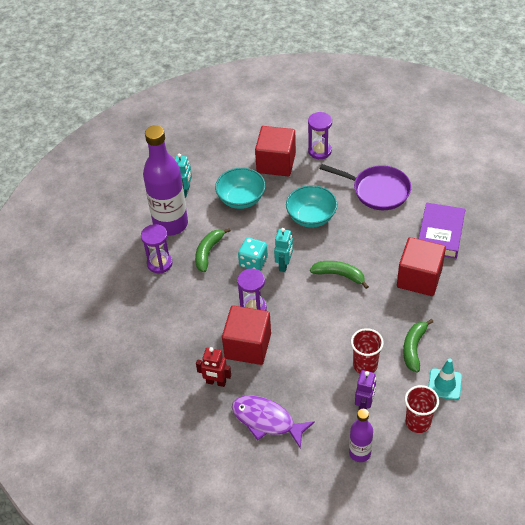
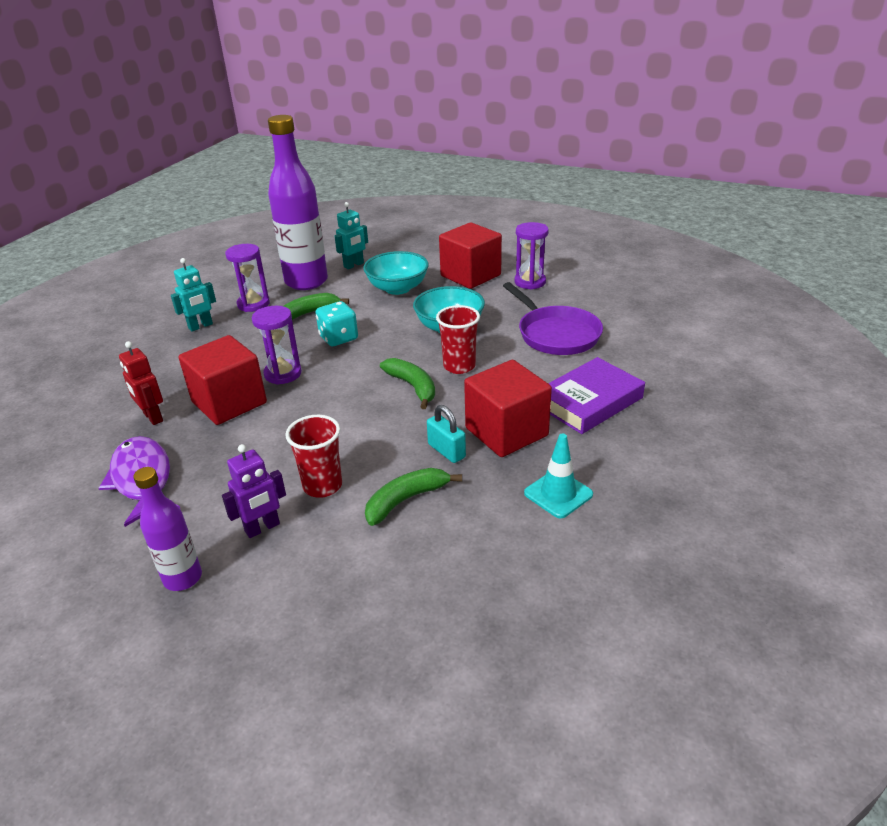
camera: 35 degrees right, 15 degrees down
(284, 265) = (366, 353): turquoise robot -> turquoise robot (200, 326)
(402, 307) = (446, 451): none -> turquoise padlock
(418, 422) = (299, 589): red cup -> red cup (459, 366)
(444, 384) = (393, 564): turquoise traffic cone -> turquoise traffic cone (558, 494)

